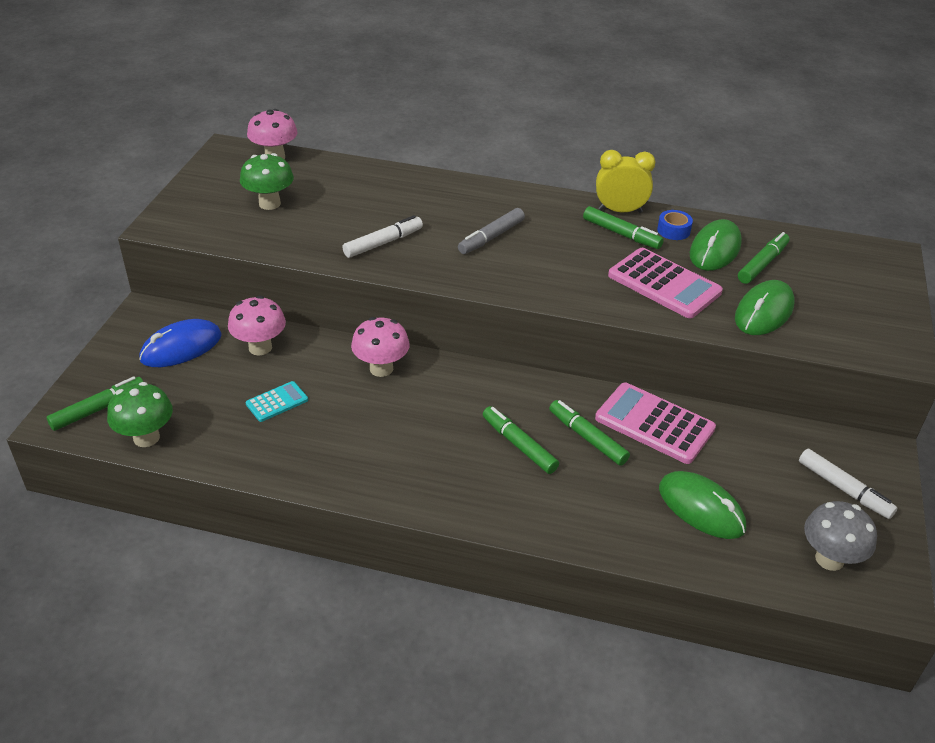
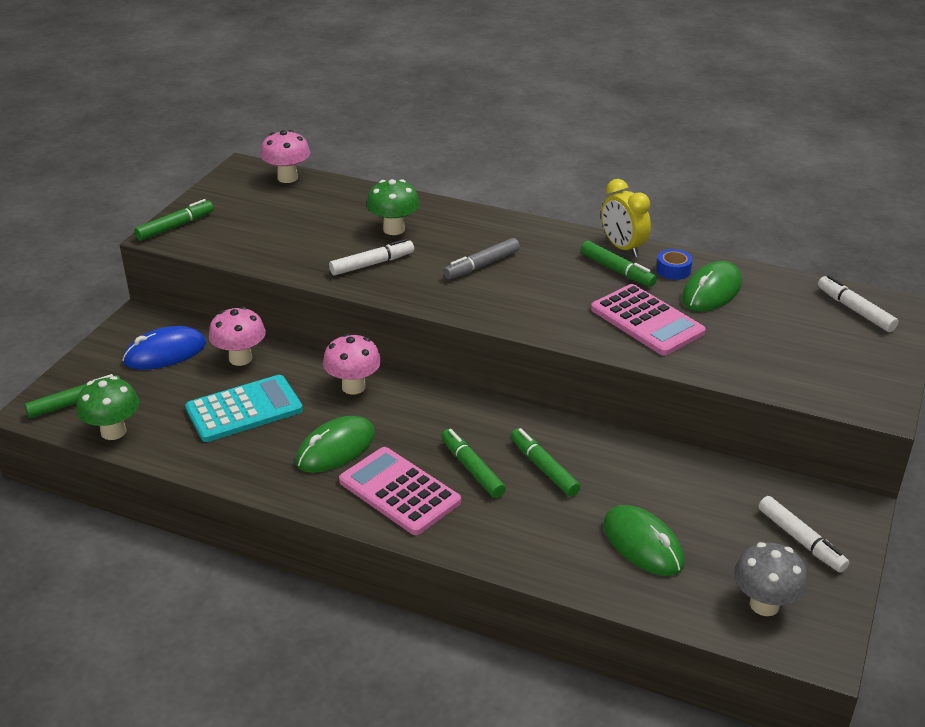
camera: 10 degrees right, 5 degrees down
(269, 203) = (271, 221): green mushroom -> green mushroom (394, 229)
(277, 402) = (244, 409): turquoise calculator -> turquoise calculator, size x1.91
(620, 211) = (622, 248): yellow clock -> yellow clock turned 135 degrees counterclockwise
(654, 424) = (617, 460): pink calculator -> pink calculator (399, 491)
(762, 264) = (758, 308): green marker -> green marker (175, 226)
(763, 312) = (744, 355): green mouse -> green mouse (335, 448)
(849, 259) = (855, 310): none -> white marker

